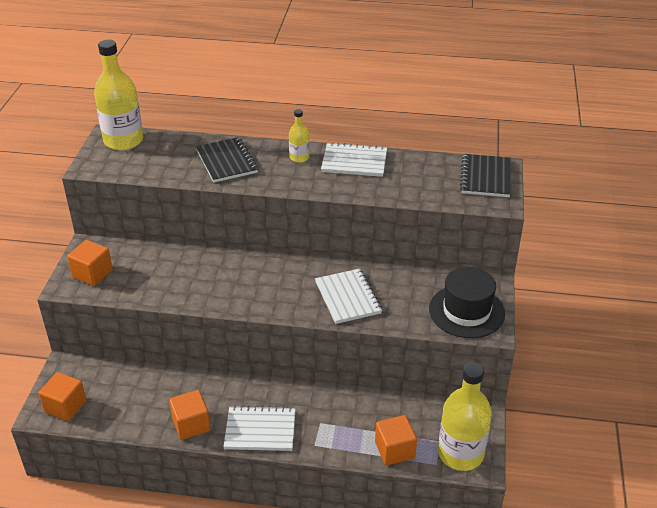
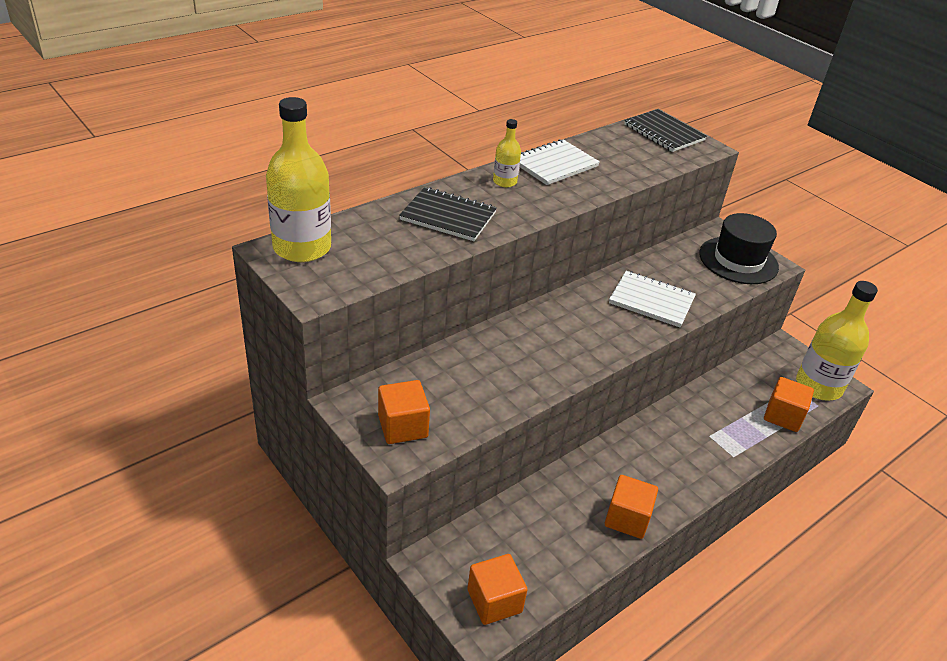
camera: 50 degrees left, 0 degrees up
(260, 430) = (682, 477): white notebook -> none

